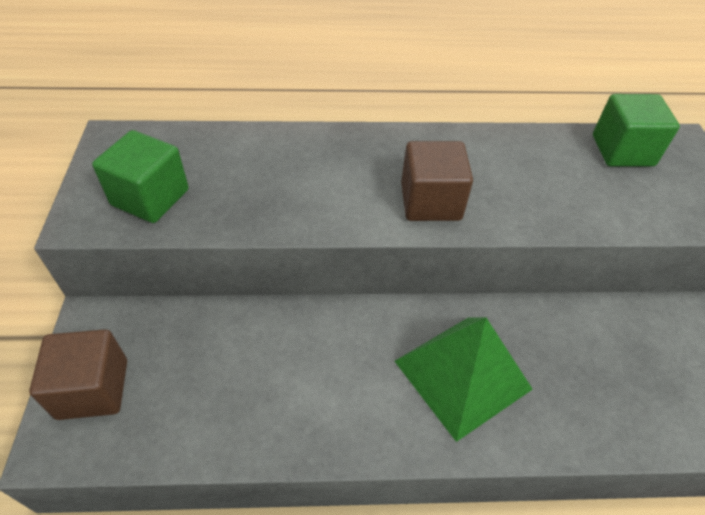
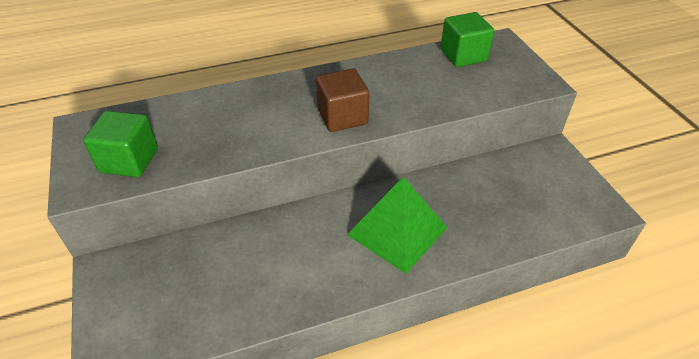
camera: 15 degrees left, 5 degrees down
(93, 389) = (123, 314): brown cube -> none

